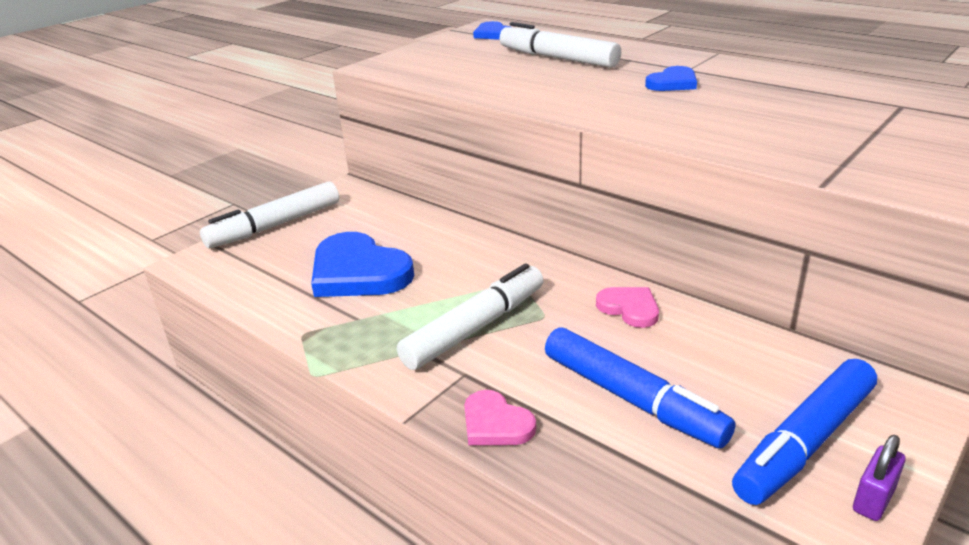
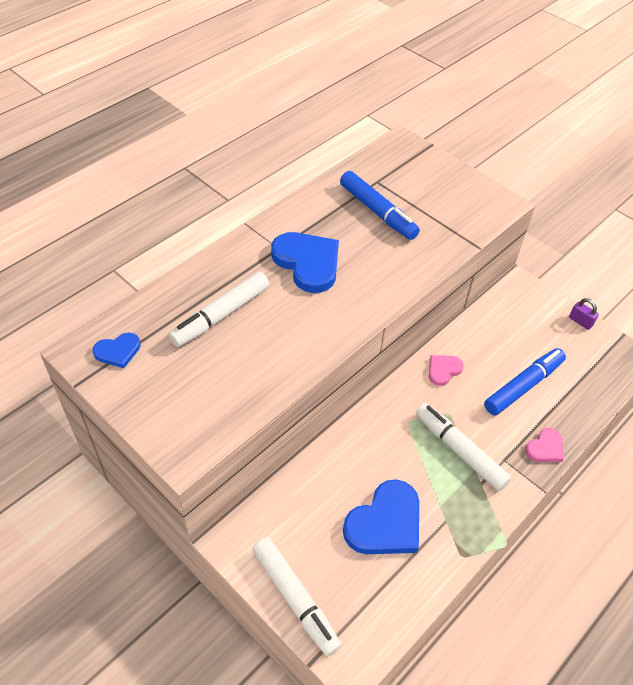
camera: 90 degrees left, 20 degrees up
(673, 83) = (307, 263): blue heart -> blue heart, size x1.91
(804, 442) = (549, 331): blue marker -> blue marker (377, 212)

